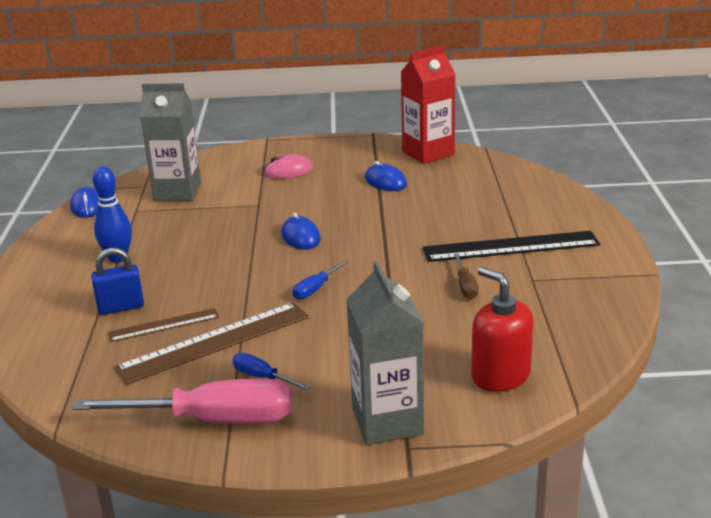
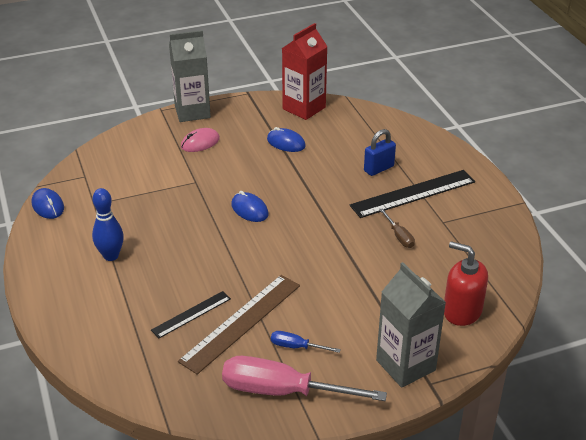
camera: 20 degrees left, 10 degrees up
(121, 307) = (145, 304): blue padlock -> blue padlock (378, 169)
(164, 325) = (191, 314): brown ruler -> black ruler
(177, 192) = (118, 178): grey carton -> grey carton (192, 112)
(213, 420) = (282, 391): pink screwdriver -> pink screwdriver turned 150 degrees counterclockwise
(316, 289) = (290, 258): blue screwdriver -> none

